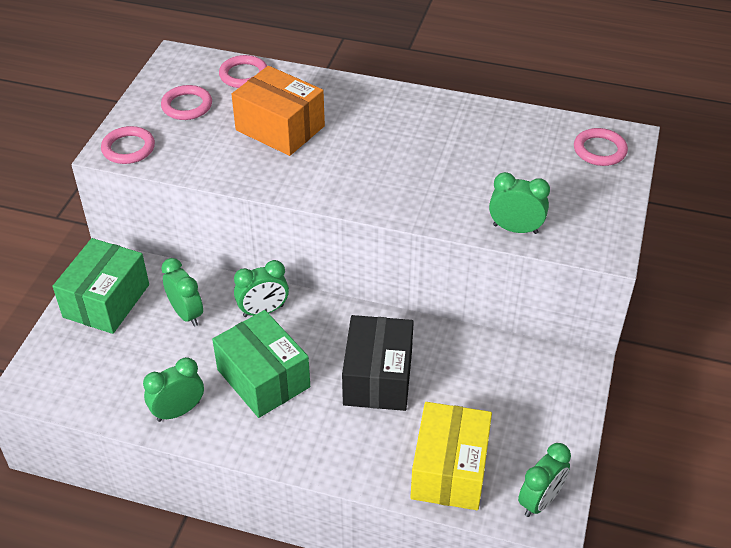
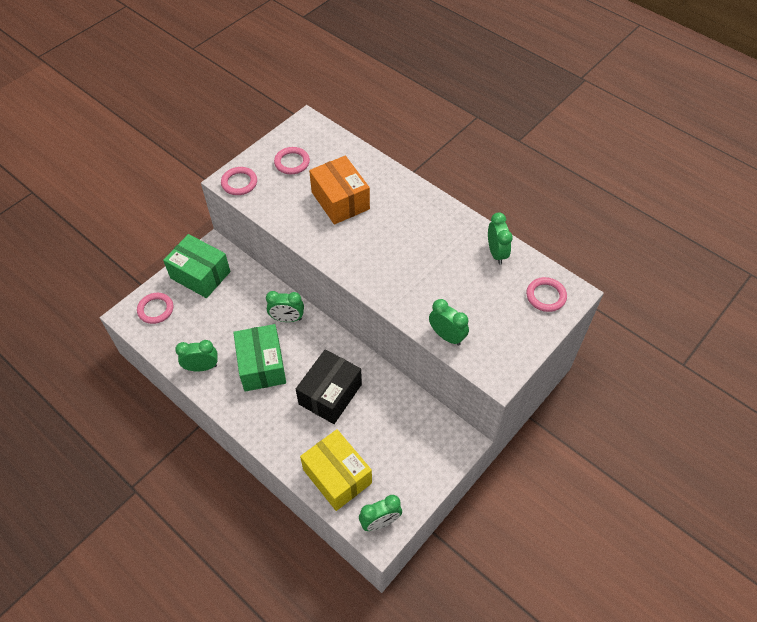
camera: 25 degrees right, 10 degrees up
(106, 301) = (200, 275): green box -> green box turned 75 degrees clockwise
(186, 314) = (241, 302): green clock -> green clock (496, 253)
(244, 75) = (341, 150): pink ring -> pink ring (156, 309)
(449, 470) = (337, 476): yellow box -> yellow box turned 75 degrees counterclockwise

